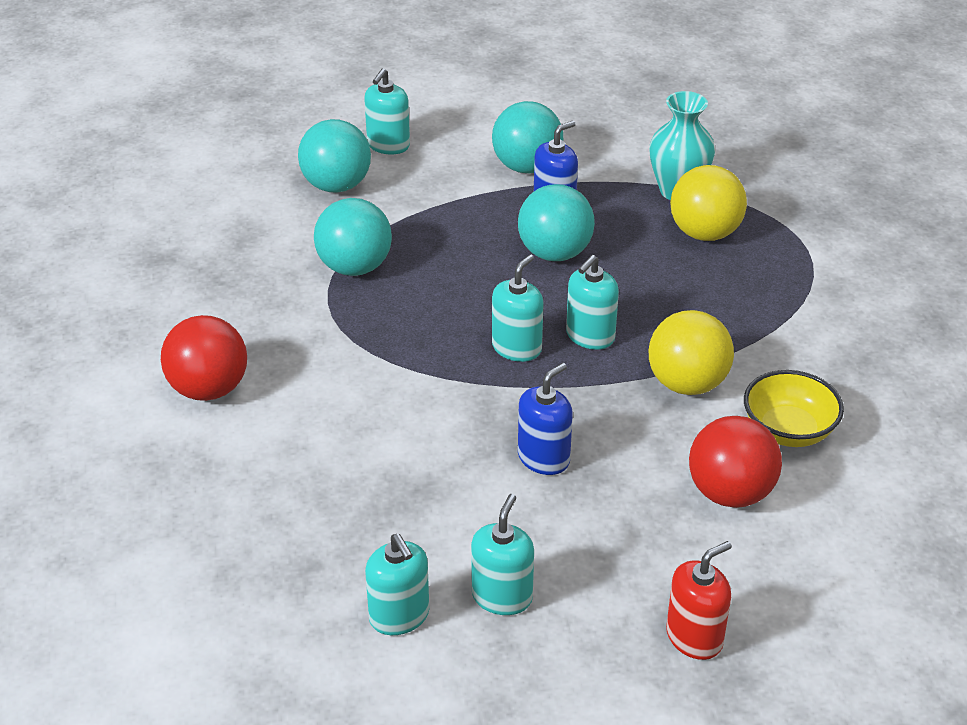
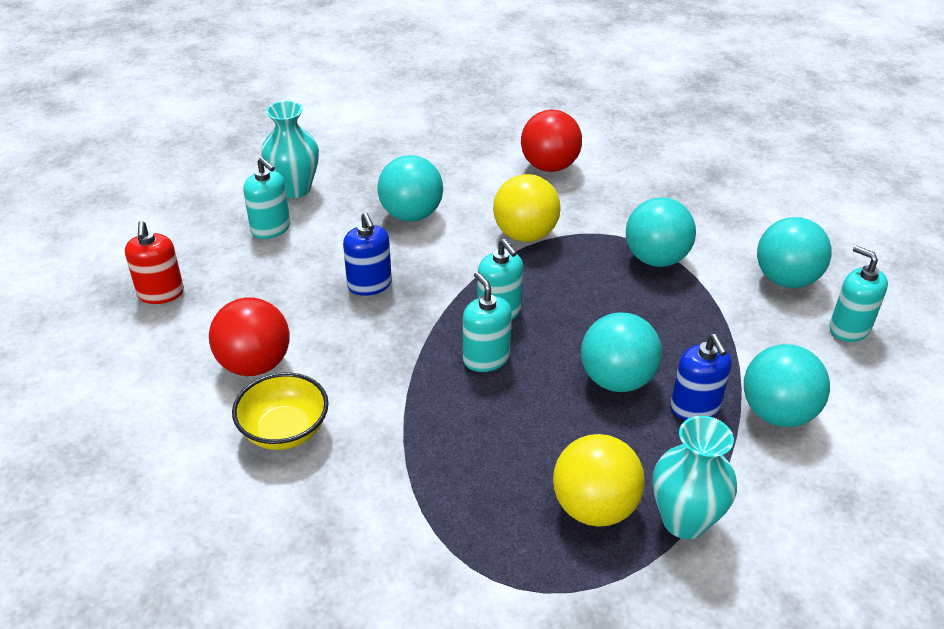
camera: 115 degrees right, 0 degrees up
(388, 475) = (411, 215): none -> turquoise ball
(399, 616) = (295, 189): turquoise soap dispenser -> turquoise vase
(687, 383) = (386, 393): yellow ball -> yellow ball (525, 235)

